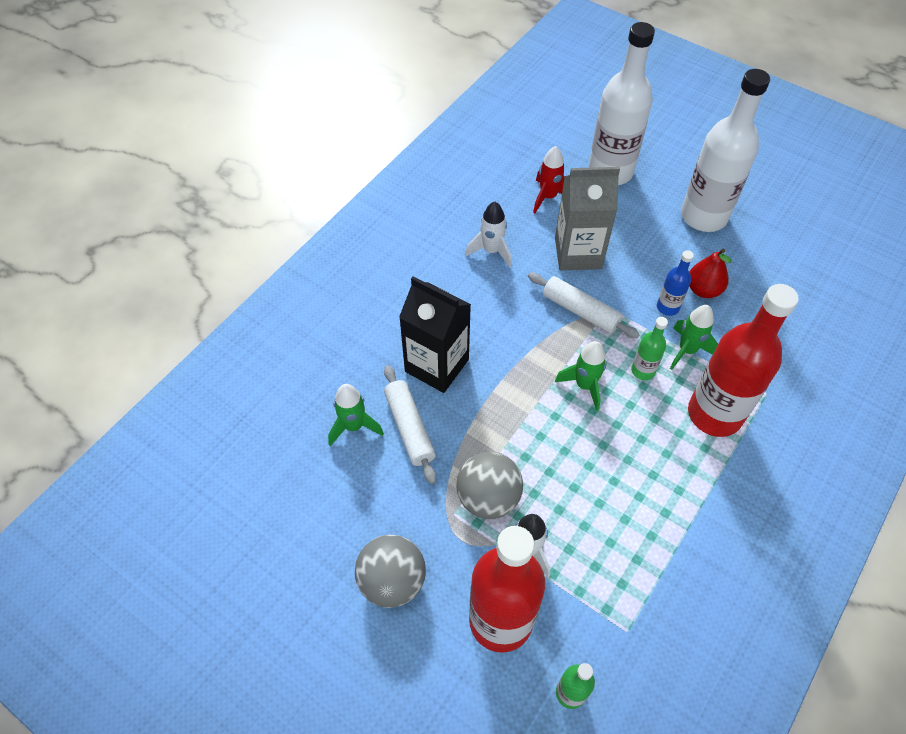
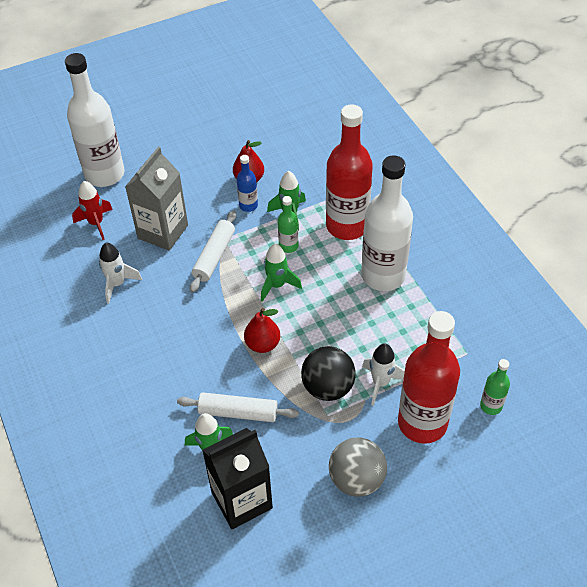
camera: 60 degrees left, 5 degrees down
(437, 365) = (196, 369): black carton -> black carton (241, 500)
(488, 498) = (328, 387): grey ball -> black ball
(503, 409) = (262, 344): none -> red pear
(580, 311) = (214, 256): white rolling pin -> white rolling pin turned 45 degrees counterclockwise
(703, 216) = (189, 145): white bottle -> white bottle (383, 275)

